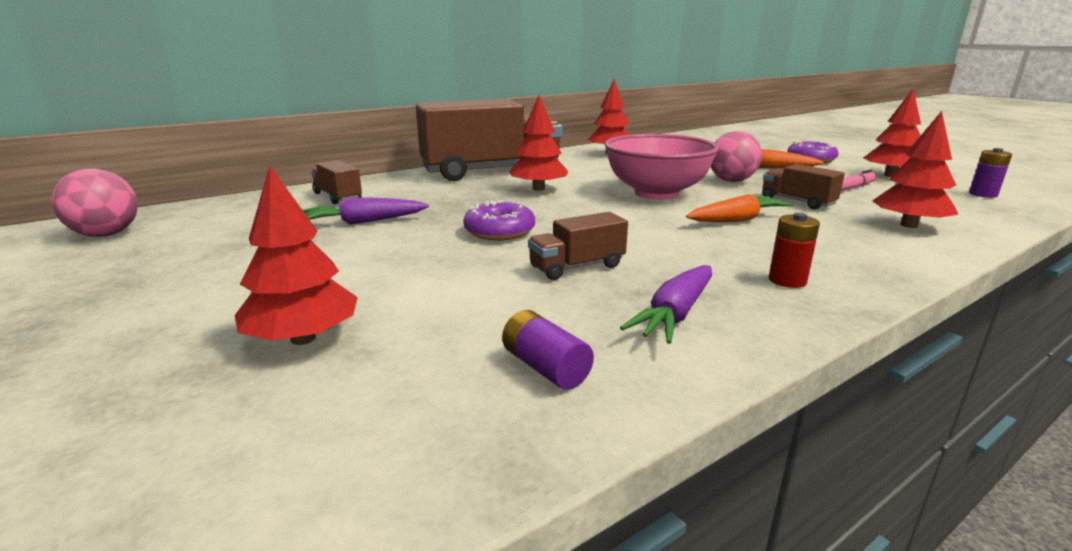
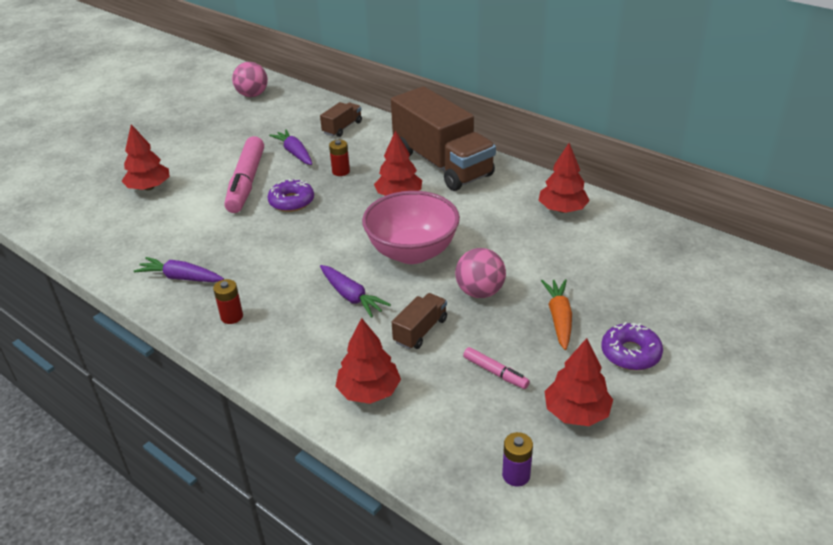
camera: 75 degrees right, 15 degrees up
(408, 253) = (246, 182): none -> pink marker
(452, 205) = (341, 171): none -> red battery
(545, 368) = (128, 248): purple battery -> none
(577, 267) = (238, 239): brown truck -> none
(737, 220) = (351, 296): orange carrot -> purple carrot

